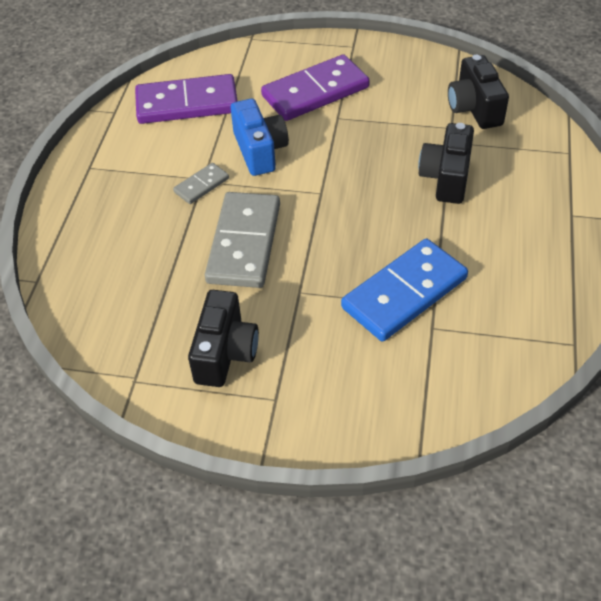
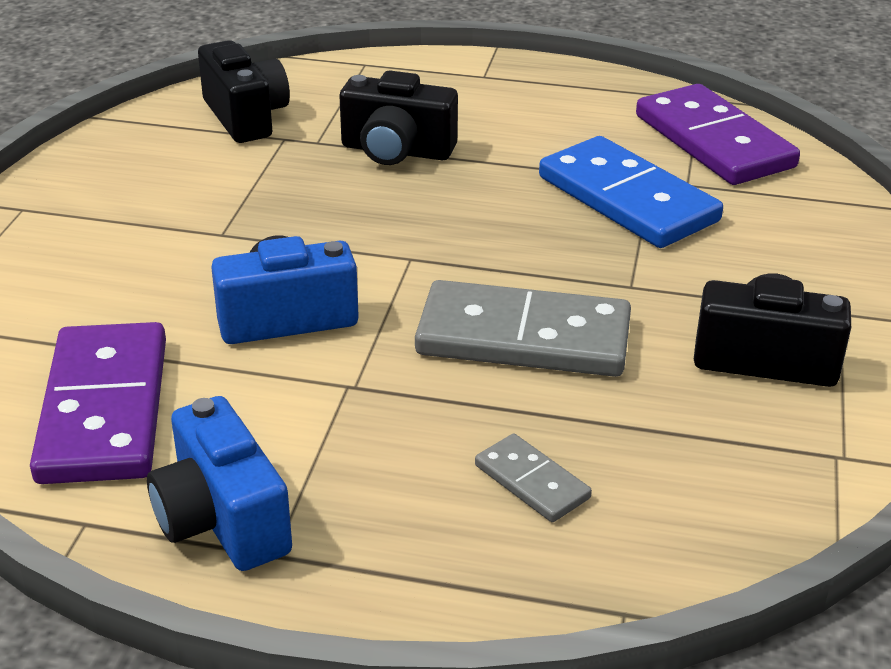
camera: 90 degrees left, 15 degrees down
(111, 149) = (222, 520): none -> blue camera
(201, 185) = (367, 387): grey domino -> grey domino (531, 482)
(315, 92) = (139, 253): purple domino -> purple domino (713, 141)
(474, 108) = (246, 117): black camera -> black camera turned 105 degrees counterclockwise

